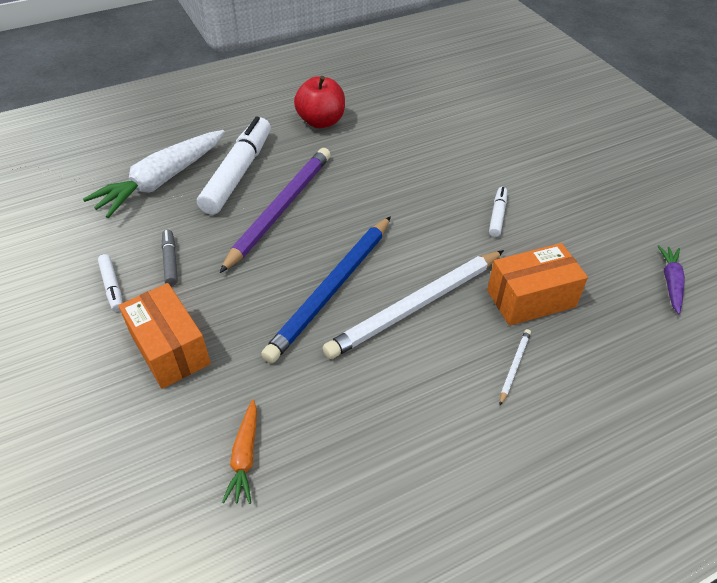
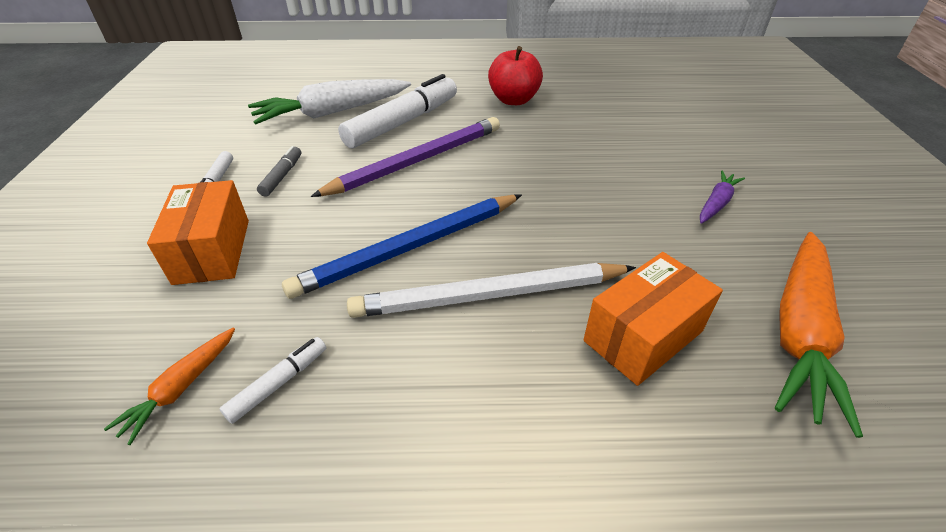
camera: 25 degrees right, 5 degrees down
(497, 216) = (653, 230): white marker -> white marker (278, 384)
(514, 367) = (569, 414): white pencil -> none
(531, 298) = (643, 336): orange box -> orange box turned 45 degrees counterclockwise
(620, 261) = (800, 332): none -> orange carrot
(670, 282) = (873, 387): purple carrot -> purple carrot (716, 203)

